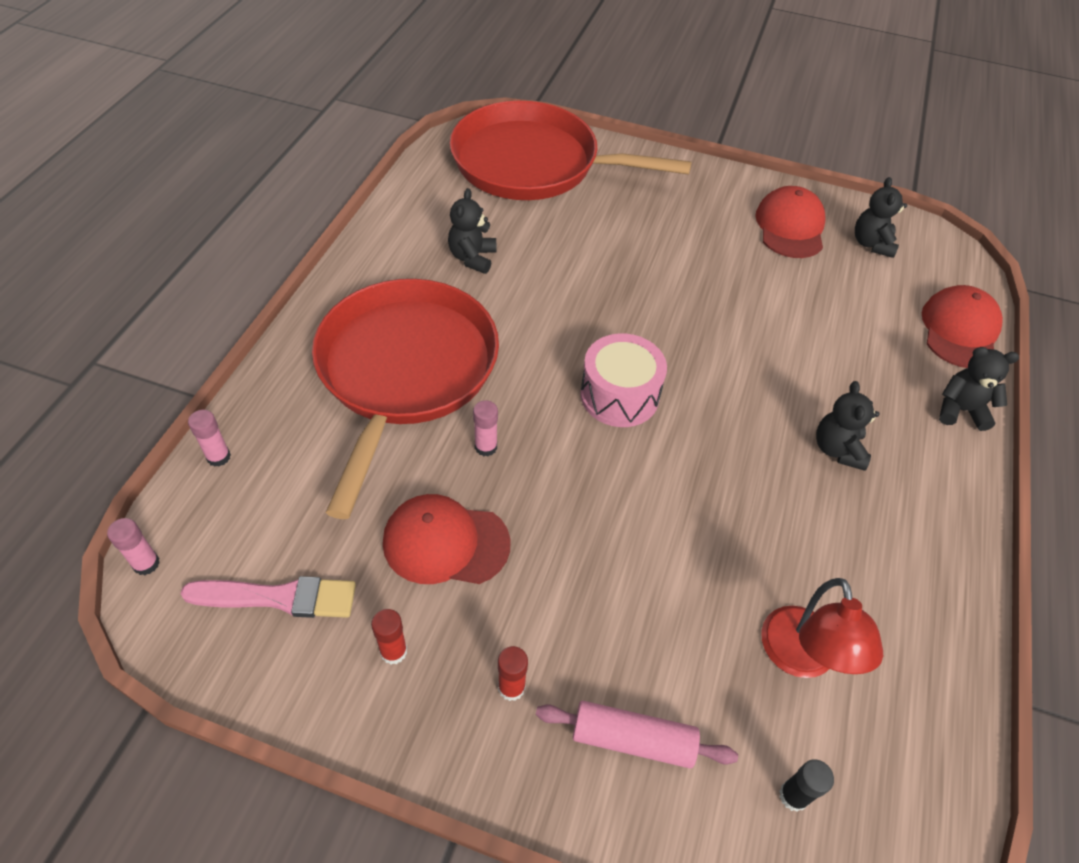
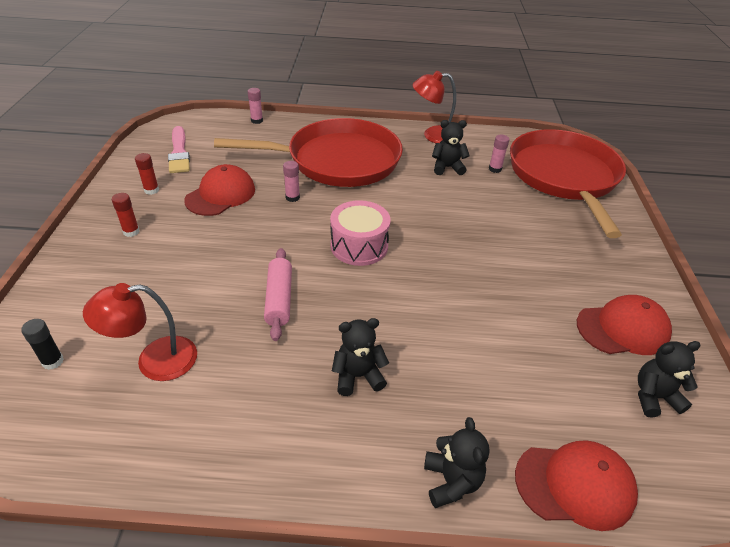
camera: 75 degrees right, 10 degrees down
(146, 563) = (192, 117): pink glue stick -> pink glue stick (495, 169)
(382, 246) = (433, 135): none -> red lamp
(445, 543) = (221, 195): red cap -> red cap turned 45 degrees clockwise
(632, 740) = (97, 282): pink rolling pin -> pink rolling pin (279, 299)

